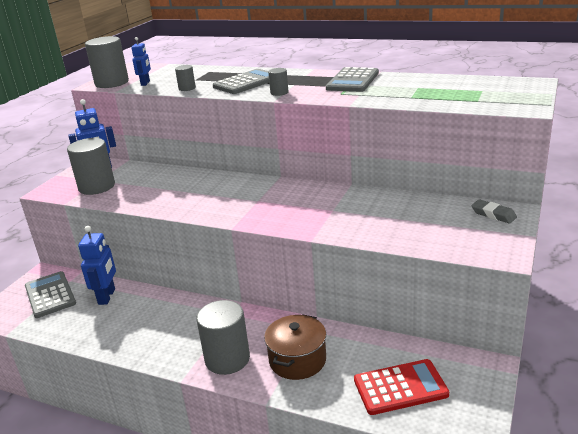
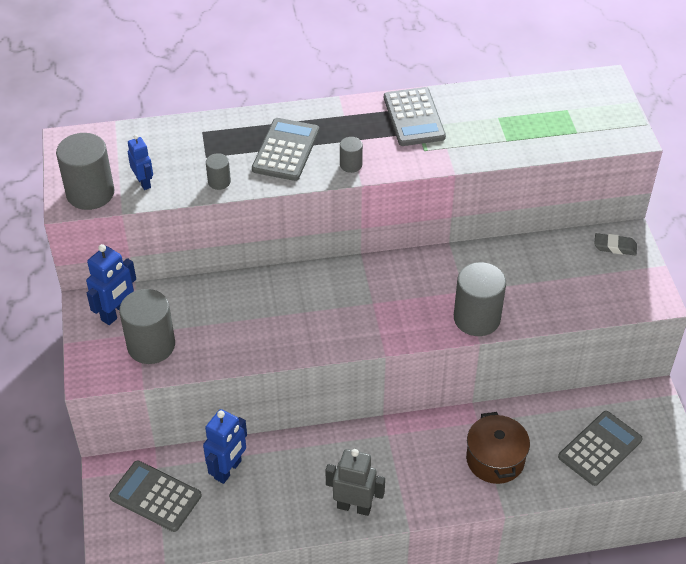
camera: 35 degrees left, 20 degrees up
(107, 296) = (228, 470): blue robot -> blue robot turned 60 degrees clockwise
(159, 349) = (354, 506): none -> grey robot
(227, 359) = (431, 487): grey cylinder -> grey cylinder (476, 318)
(400, 387) = (600, 448): red calculator -> grey calculator

